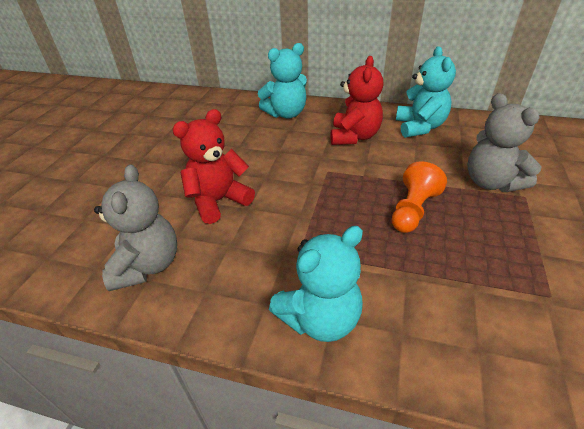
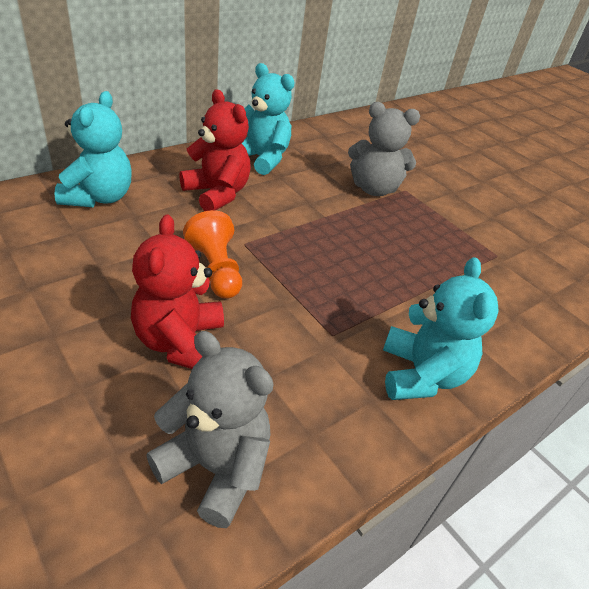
camera: 60 degrees left, 0 degrees up
(412, 210) = (358, 242): orange pawn -> orange pawn (216, 270)

